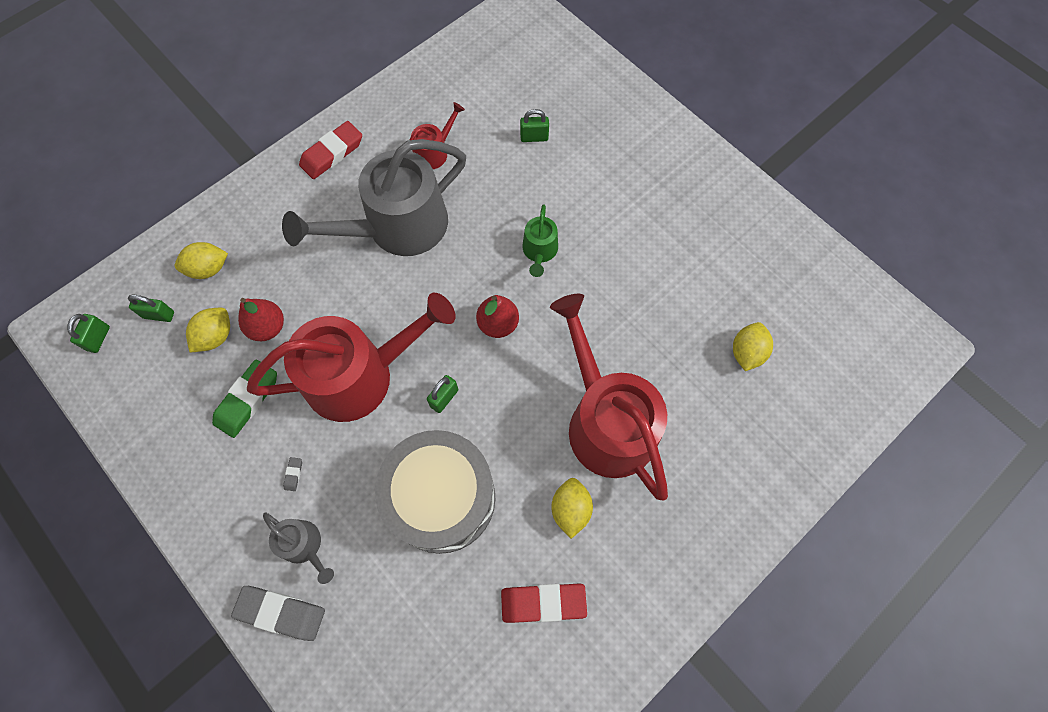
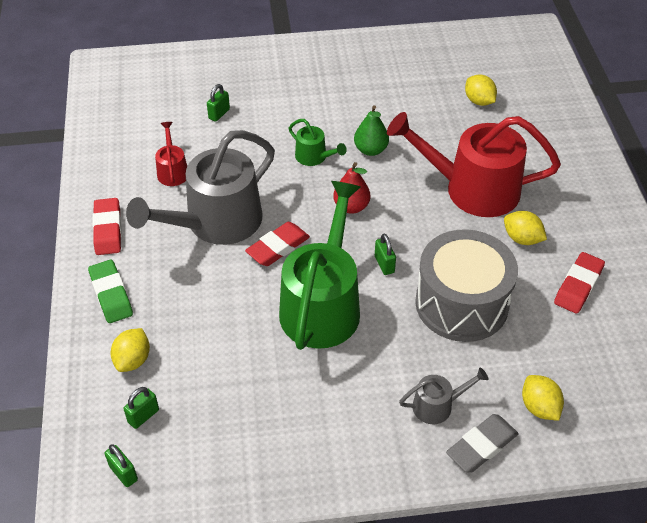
camera: 55 degrees left, 20 degrees down
(216, 336) = (203, 383): yellow lemon -> yellow lemon (539, 407)
(247, 400) = (281, 387): green eraser -> green eraser (111, 294)
(268, 327) = (227, 344): red pear -> none
(293, 474) = (372, 385): grey eraser -> none
(359, 375) = (322, 305): red watering can -> green watering can
(398, 227) = (216, 222): grey watering can -> grey watering can turned 45 degrees clockwise
(402, 295) = (278, 247): none -> red eraser
(588, 294) = (370, 150): none -> green pear

